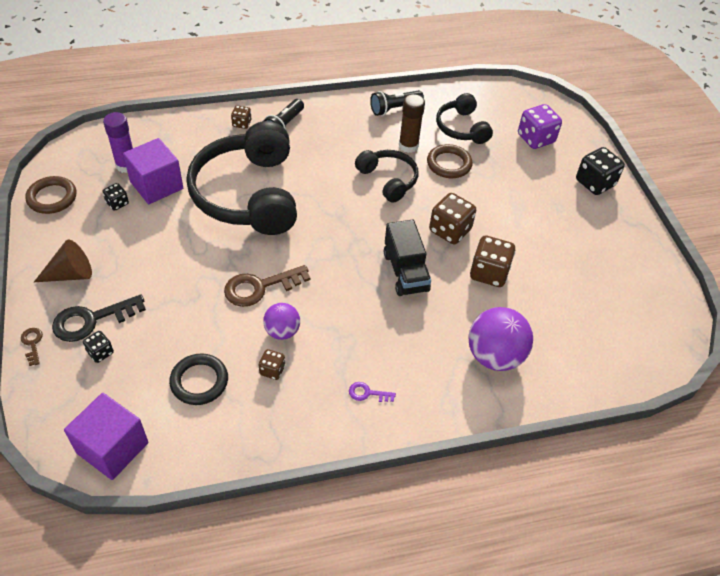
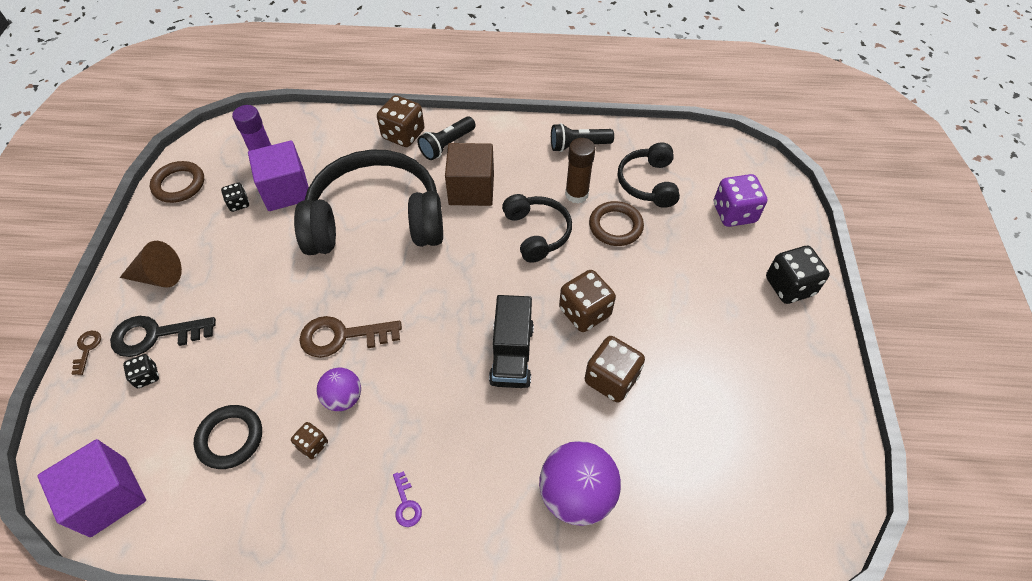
camera: 20 degrees right, 5 degrees up
(242, 124) = (403, 135): brown dice -> brown dice, size x1.86
(248, 194) = (376, 220): black headphones -> black headphones turned 75 degrees clockwise
(320, 157) = (471, 189): none -> brown cube
(367, 393) = (406, 504): purple key -> purple key turned 135 degrees counterclockwise

